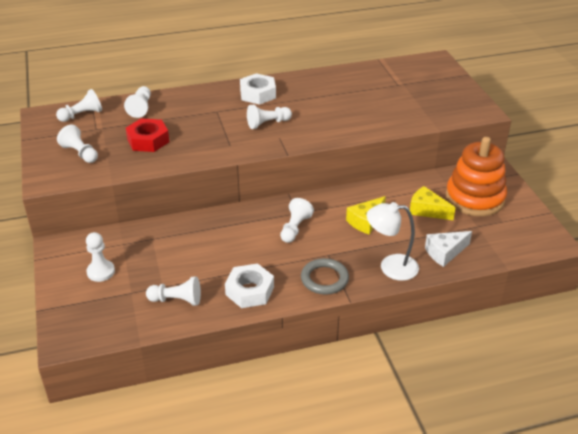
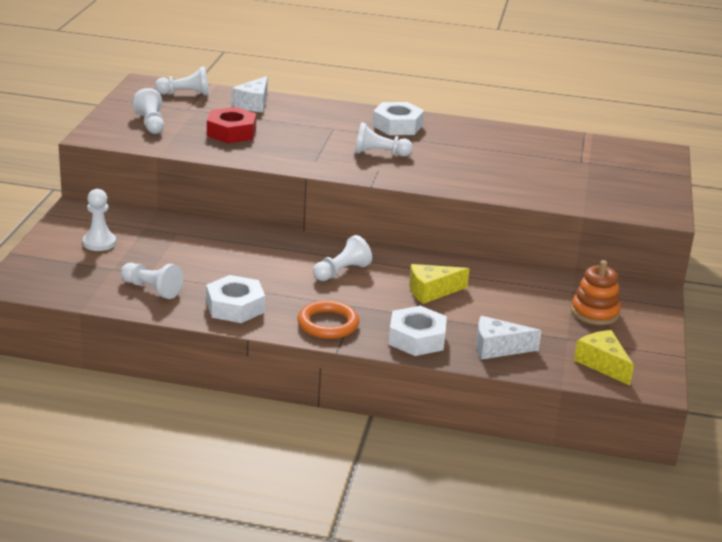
camera: 25 degrees right, 10 degrees down
(141, 108) = (253, 104): white pawn -> white cheese
(324, 279) = (328, 324): grey ring -> orange ring
(390, 267) = (417, 339): white lamp -> white nut
(427, 210) = (519, 305): yellow cheese -> yellow cheese (602, 364)
(475, 198) = (595, 312): orange stacking toy -> orange stacking toy, size x0.59

